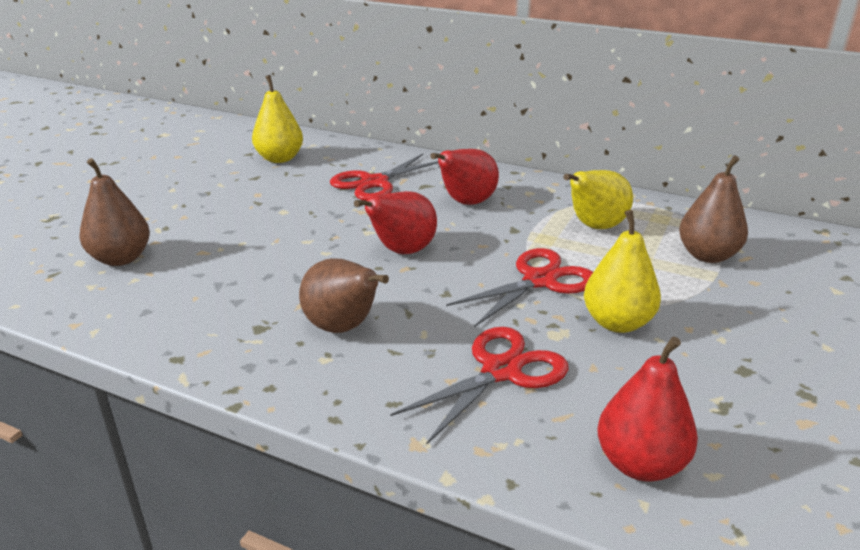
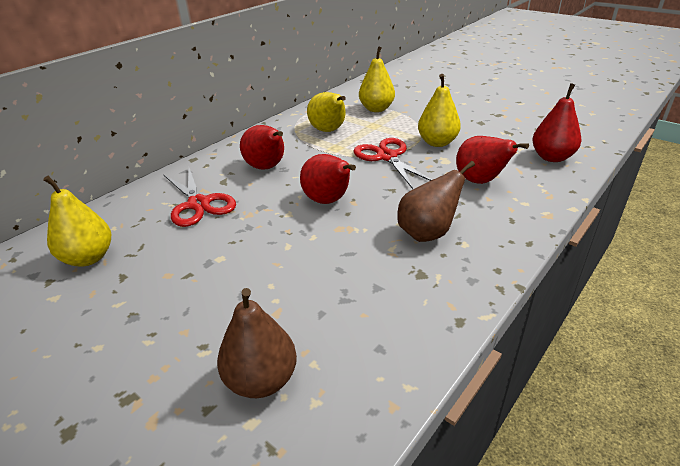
camera: 75 degrees left, 5 degrees up
(501, 371) = (480, 181): red scissors -> red pear
(707, 255) = (376, 109): brown pear -> yellow pear

